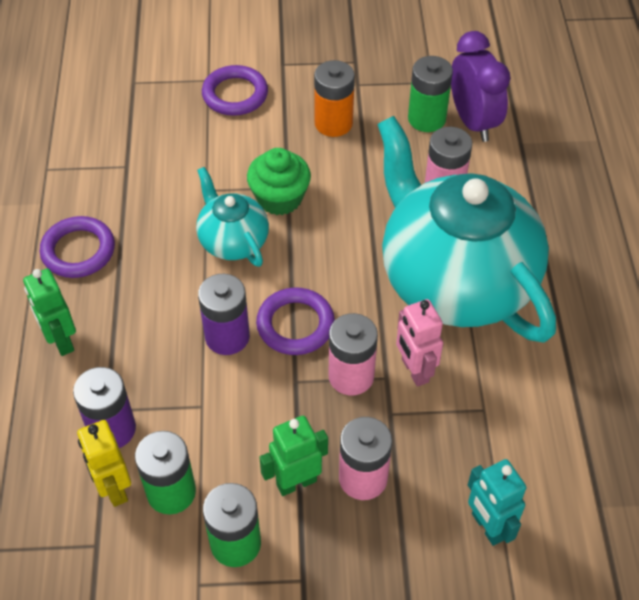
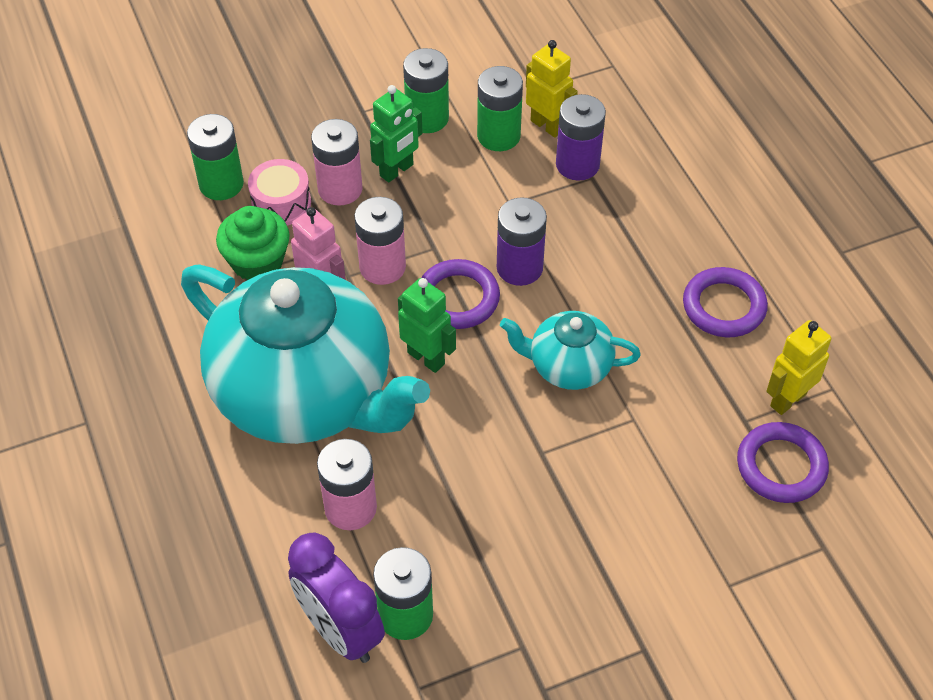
camera: 160 degrees right, 0 degrees up
(61, 341) = (675, 219): green robot -> green robot (426, 358)
(85, 170) = (787, 399): none -> yellow robot
(233, 241) = (568, 366): turquoise teapot -> turquoise teapot turned 150 degrees clockwise
(235, 94) = (679, 571): purple ring -> purple ring (781, 466)
(279, 198) = (543, 434): green cupcake -> green cupcake (257, 261)
(333, 123) = (527, 566): orange battery -> none
(428, 480) = (281, 203): none -> pink drum
(487, 526) = (221, 184): turquoise robot -> green battery

